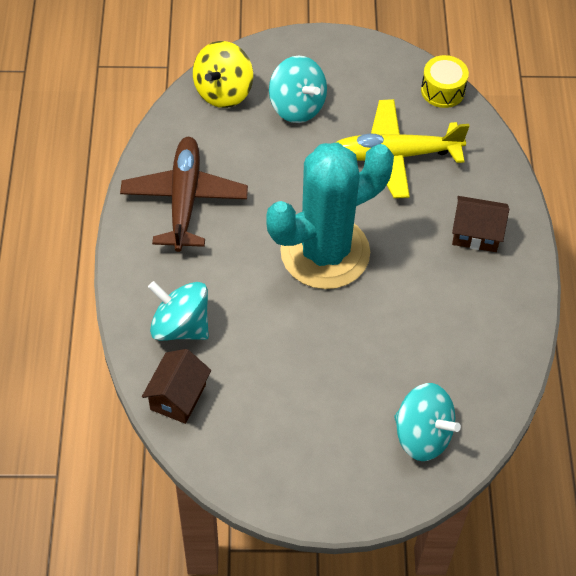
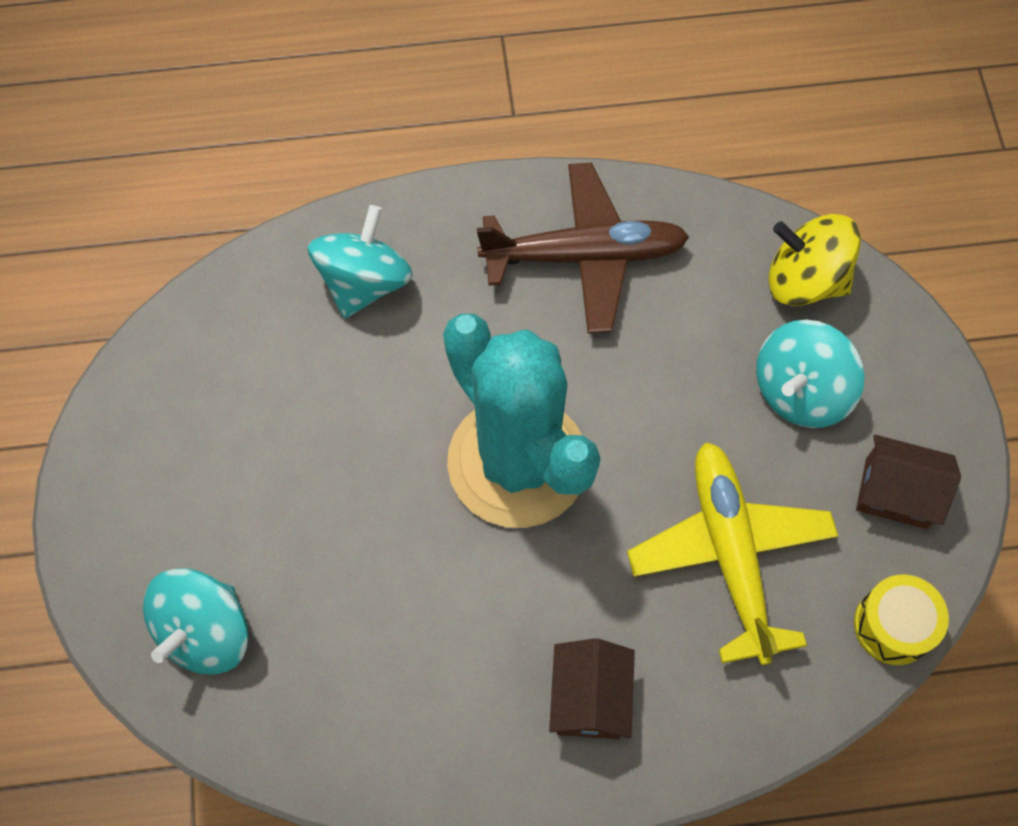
camera: 85 degrees right, 10 degrees up
(178, 397) = (251, 295): brown house -> brown house (896, 493)

